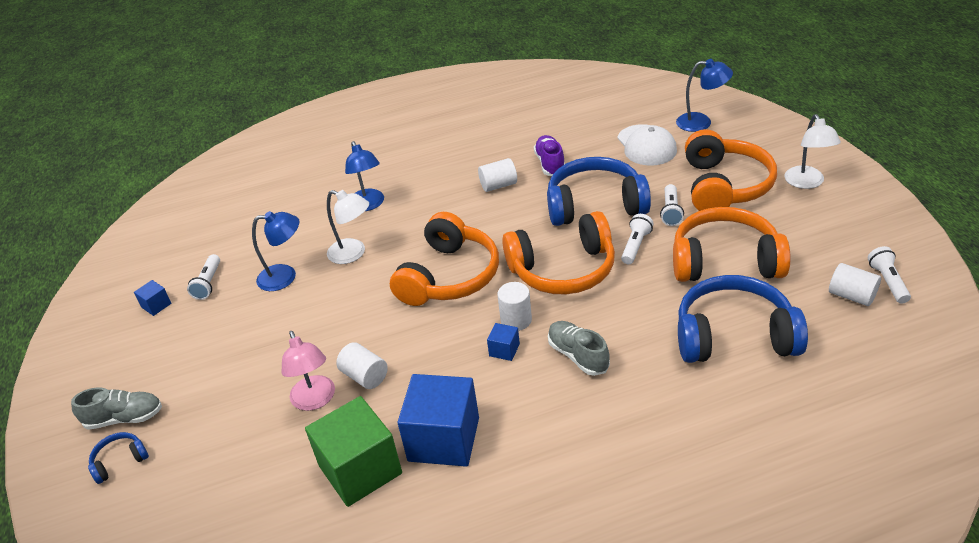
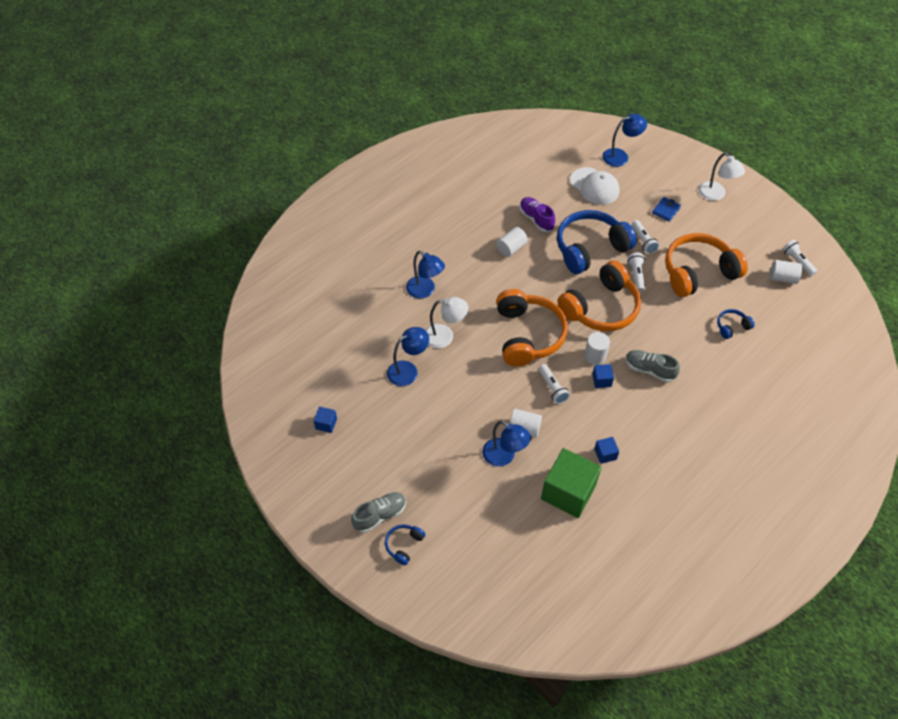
camera: 30 degrees left, 15 degrees up
(208, 283) = (352, 393): white flashlight -> white flashlight (552, 388)
(315, 400) = (504, 456): pink lamp -> blue lamp
(444, 439) = (605, 454): blue cube -> blue cube, size x0.43
(724, 186) = (666, 210): orange headphones -> blue wallet
(734, 335) = (732, 327): blue headphones -> blue headphones, size x0.43

